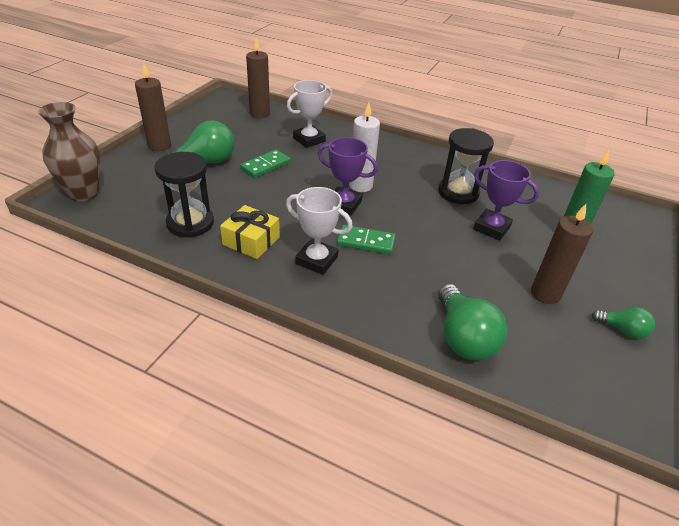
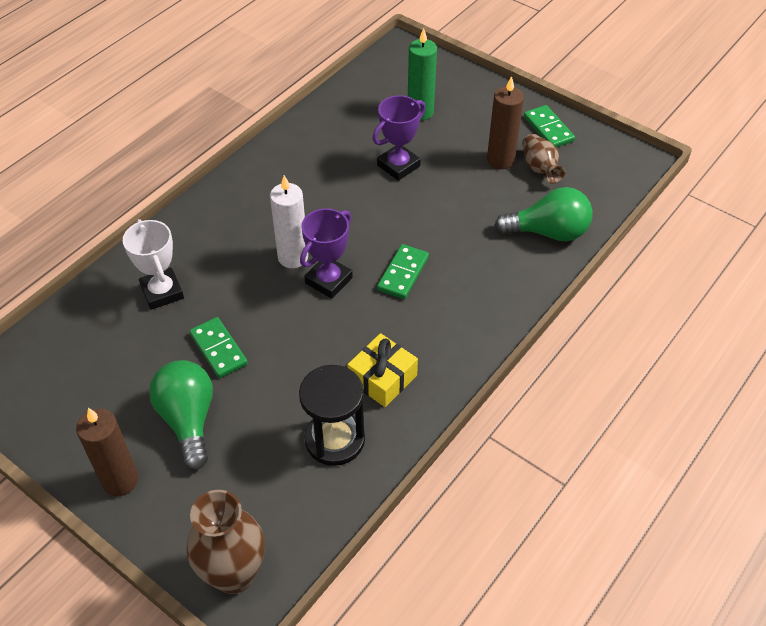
camera: 75 degrees left, 10 degrees up
(260, 113) = (58, 343): brown candle -> none
(316, 260) = (427, 321): white trophy -> none
(458, 192) = (328, 173): black hourglass -> none
(554, 325) = (540, 168): none -> brown vase
(622, 330) = (548, 129): green light bulb -> green domino

